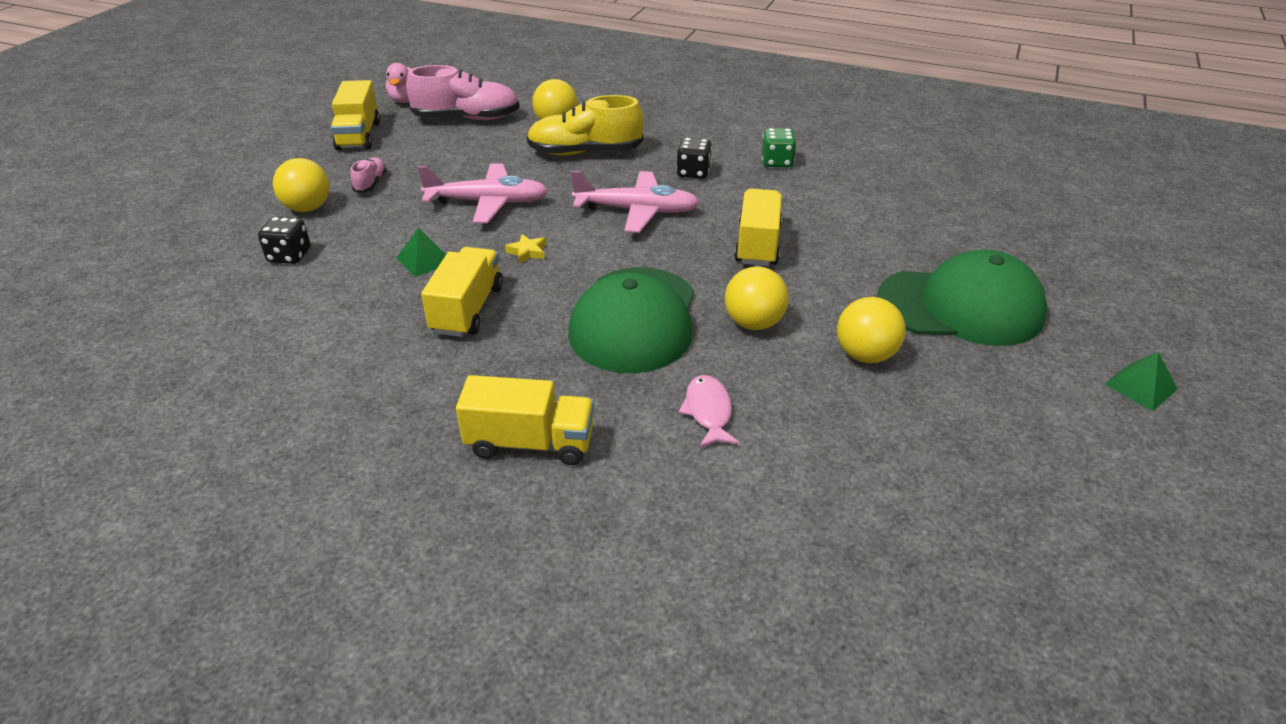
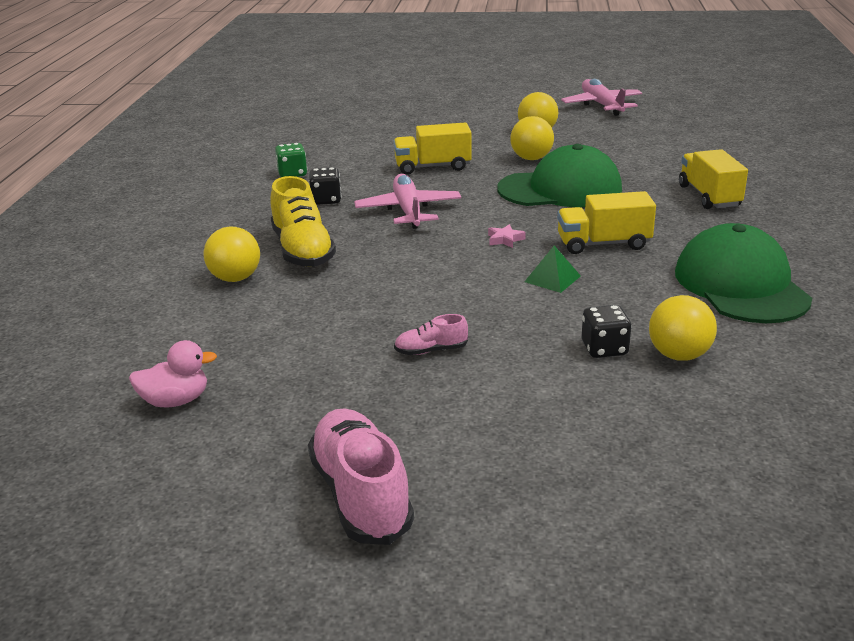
camera: 105 degrees left, 10 degrees down
(308, 208) = (509, 372): yellow ball -> yellow ball (679, 355)
(358, 135) = (307, 402): yellow truck -> none
(467, 118) = (232, 336): pink shoe -> pink shoe (361, 495)
(488, 202) = (433, 275): pink plane -> pink plane (602, 105)
(527, 252) = (505, 239): yellow star -> pink star
(708, 411) = (628, 159): pink fish -> none
(961, 306) = (467, 116): green cap -> green cap (740, 285)
(1140, 386) = (509, 85): green pyramid -> none

